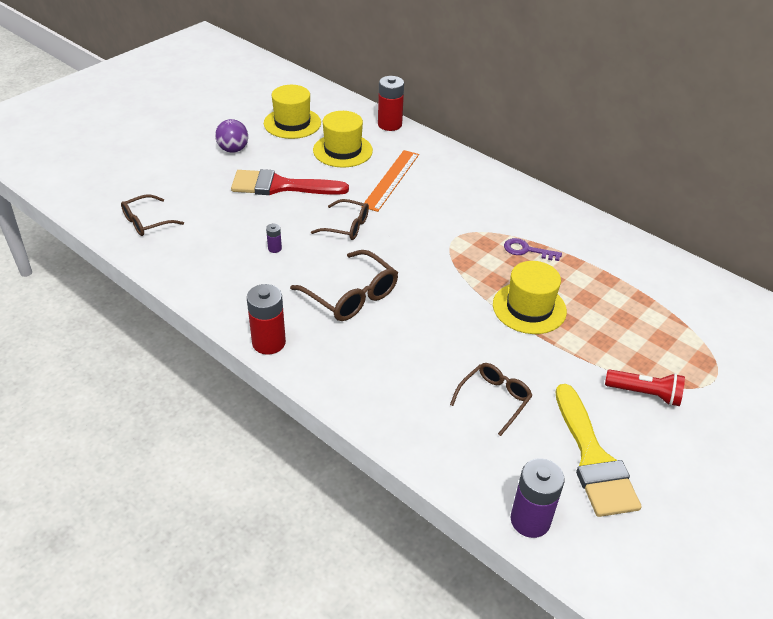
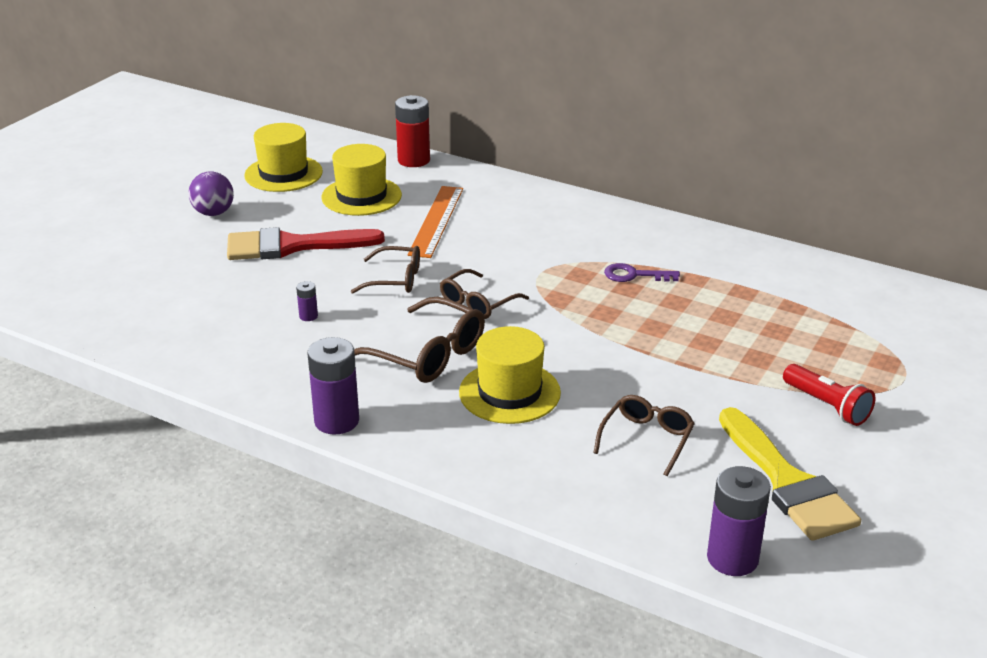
camera: 10 degrees left, 10 degrees down
(146, 222) = (123, 309): brown glasses -> brown glasses (477, 303)
(269, 342) = (336, 421): red battery -> purple battery
(529, 308) = (658, 336): yellow hat -> yellow hat (509, 392)
(644, 394) = (827, 406): red flashlight -> red flashlight turned 45 degrees clockwise

